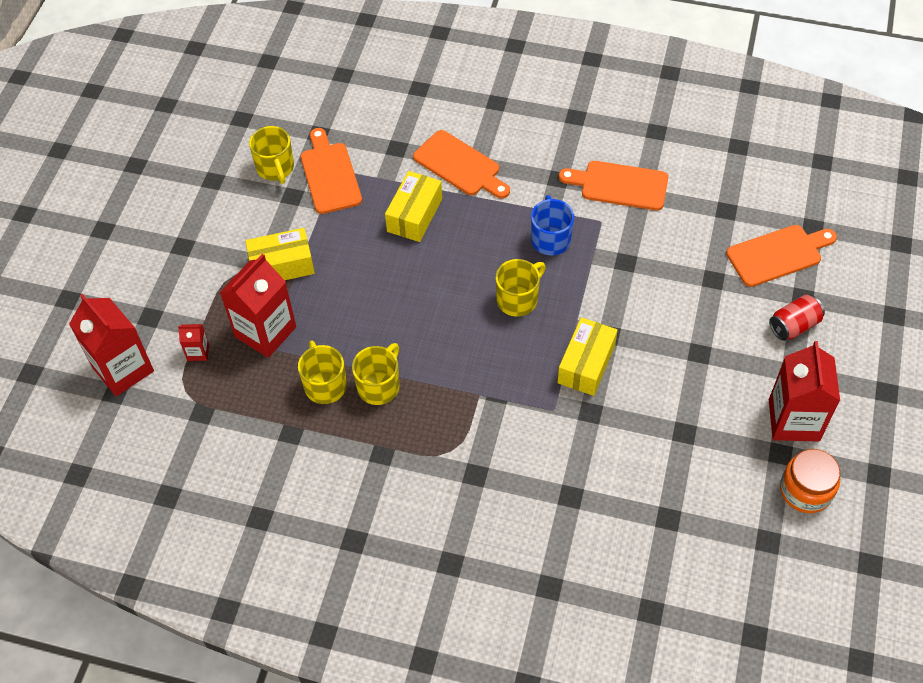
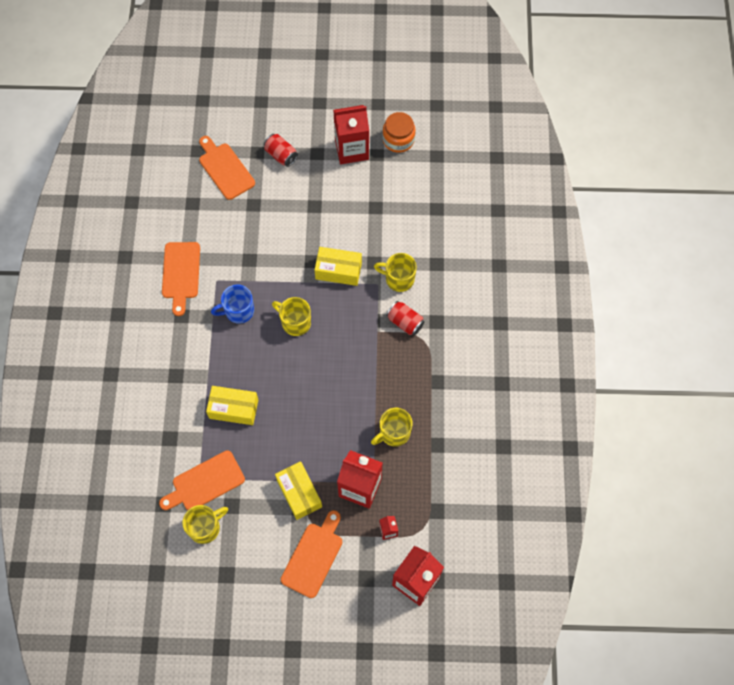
camera: 105 degrees left, 10 degrees up
(379, 386) = (386, 396): yellow mug -> yellow mug (398, 279)
(460, 165) = (180, 387): orange cutting board -> orange cutting board (313, 556)
(484, 433) = (405, 322): none -> red can

